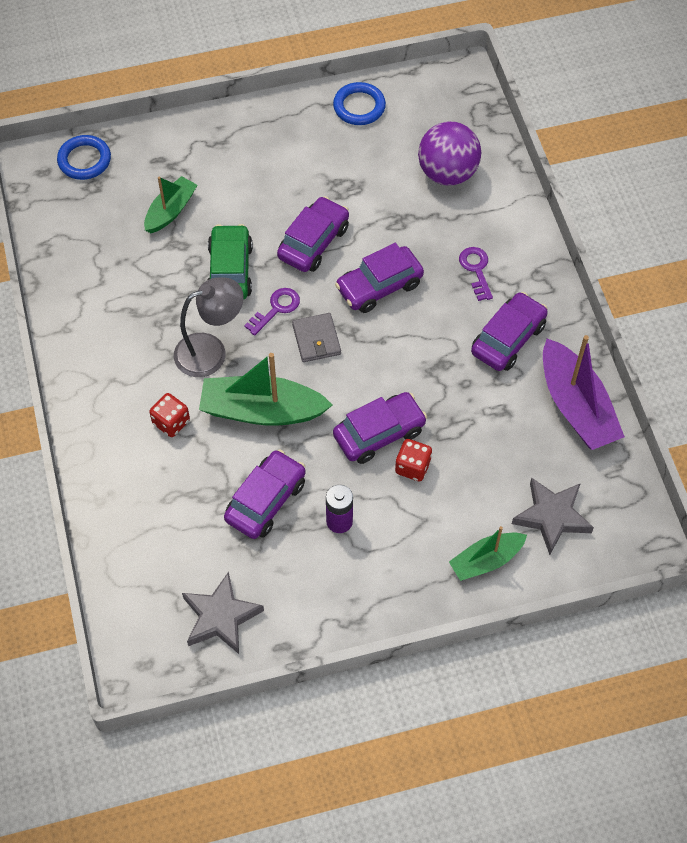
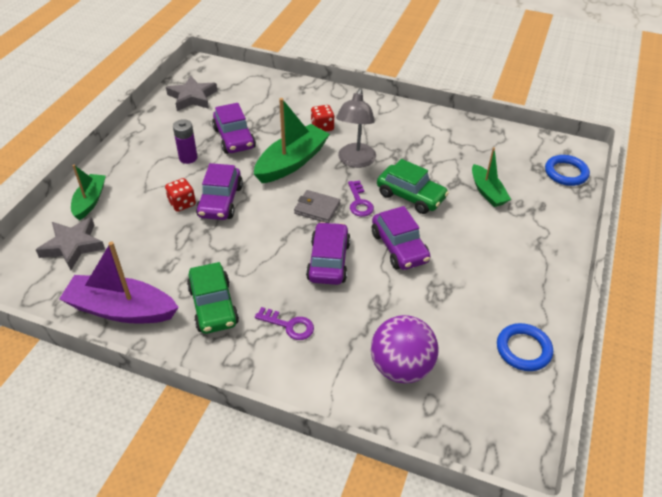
camera: 125 degrees right, 15 degrees down
(508, 339) = (213, 306): purple car -> green car

